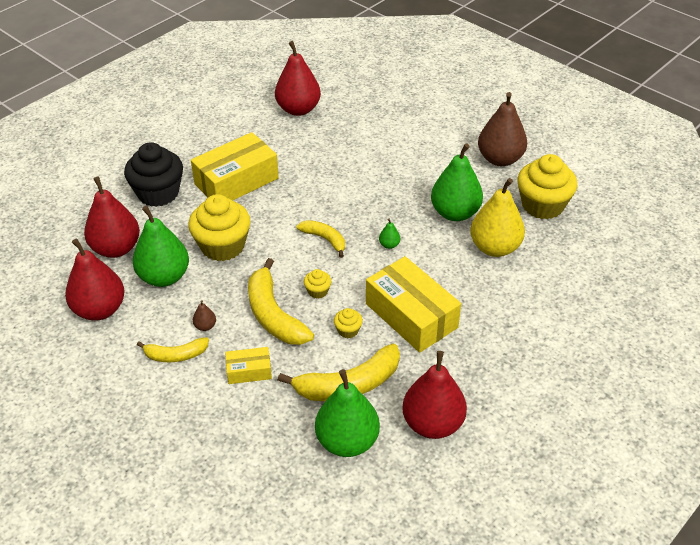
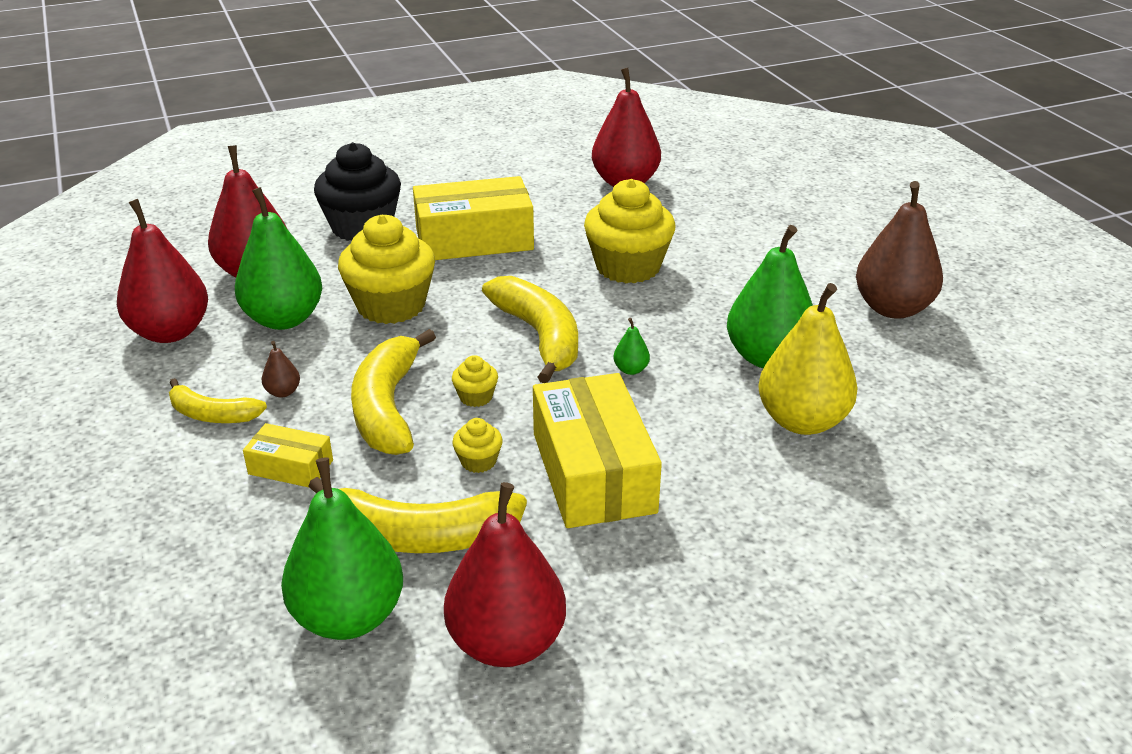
camera: 25 degrees right, 10 degrees down
(325, 239) = (539, 336): yellow banana -> yellow banana, size x1.71
(542, 205) = (926, 386): yellow cupcake -> yellow cupcake (628, 267)

